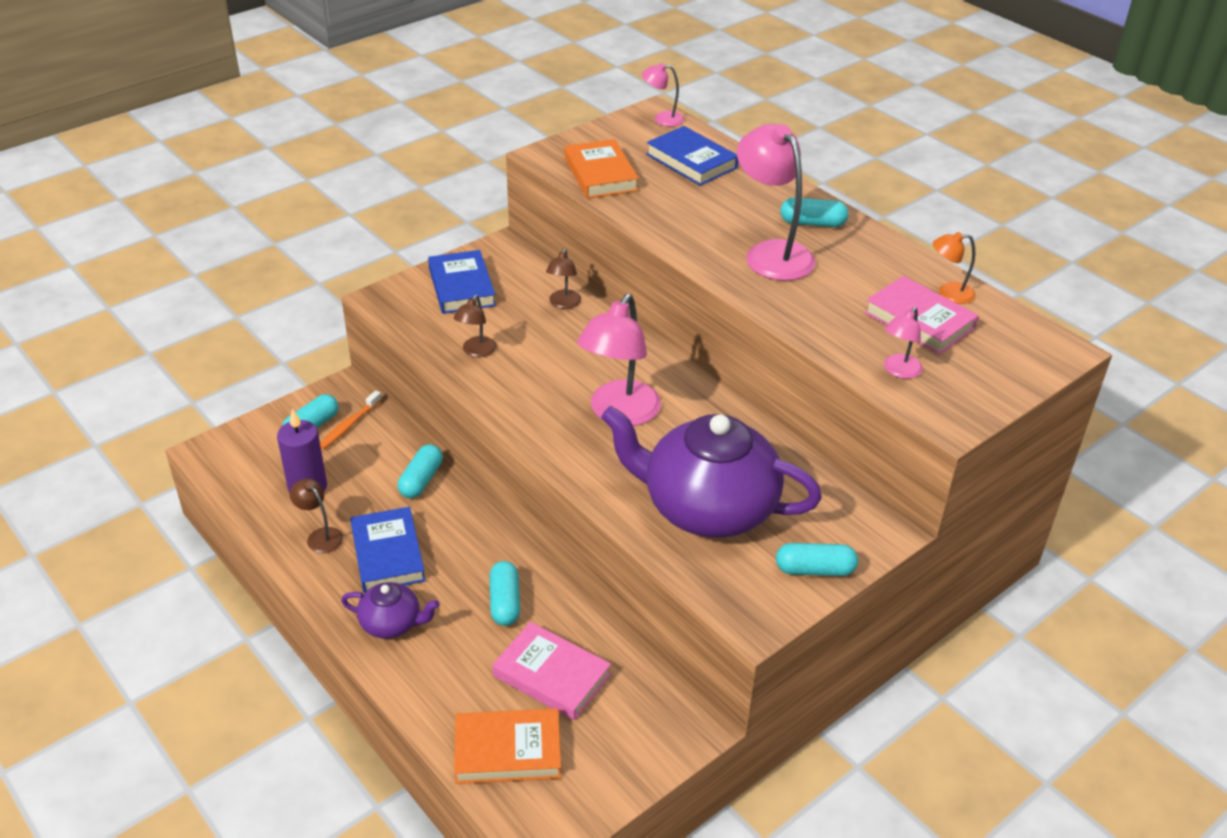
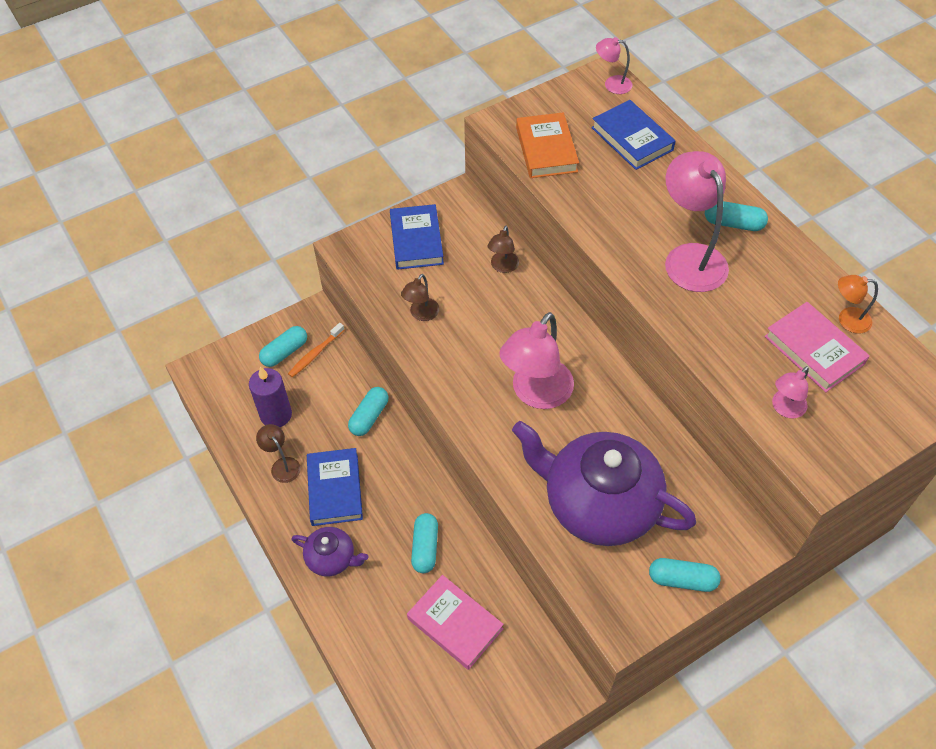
camera: 10 degrees right, 15 degrees up
(508, 750) = (412, 692): orange book -> none

